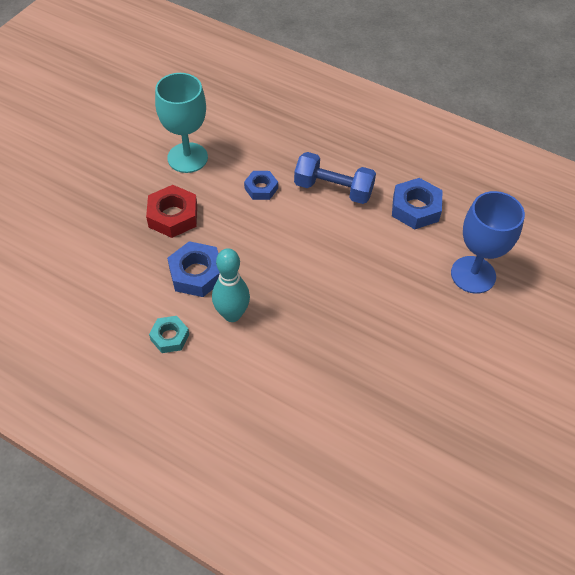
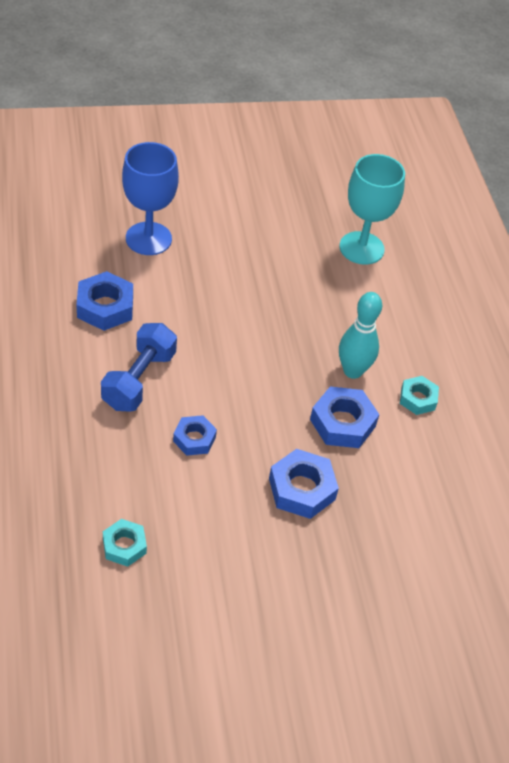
camera: 135 degrees left, 5 degrees down
(173, 216) = (302, 489): red nut -> blue nut
(187, 158) = (215, 535): turquoise goblet -> turquoise goblet (361, 248)
(221, 119) = (124, 546): none -> turquoise nut
(333, 189) = (139, 380): blue dumbbell -> blue dumbbell turned 45 degrees clockwise

